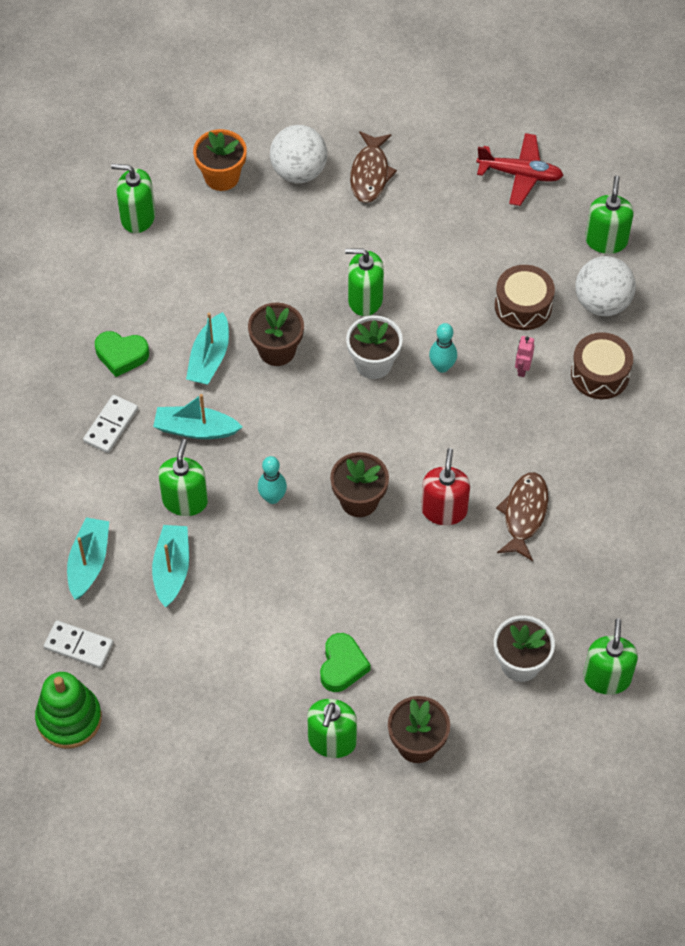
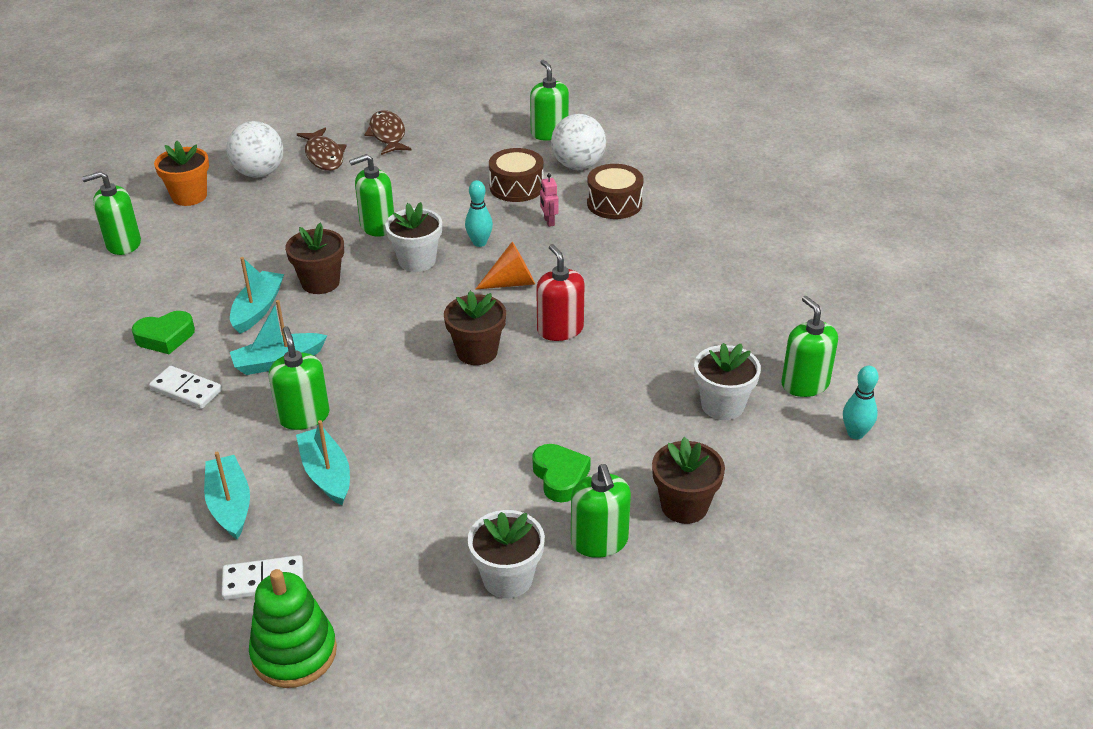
camera: 30 degrees left, 20 degrees down
(111, 425) = (186, 390): white domino -> white domino turned 60 degrees counterclockwise
(209, 358) = (258, 309): turquoise boat -> turquoise boat turned 150 degrees counterclockwise
(246, 737) = (507, 578): none -> white flower pot
(272, 497) = (392, 381): turquoise bowling pin -> turquoise bowling pin (855, 433)
(439, 432) = (512, 283): none -> orange cone
(520, 174) = (450, 121): red plane -> none
(524, 514) = (632, 306): brown fish -> brown fish (387, 135)

